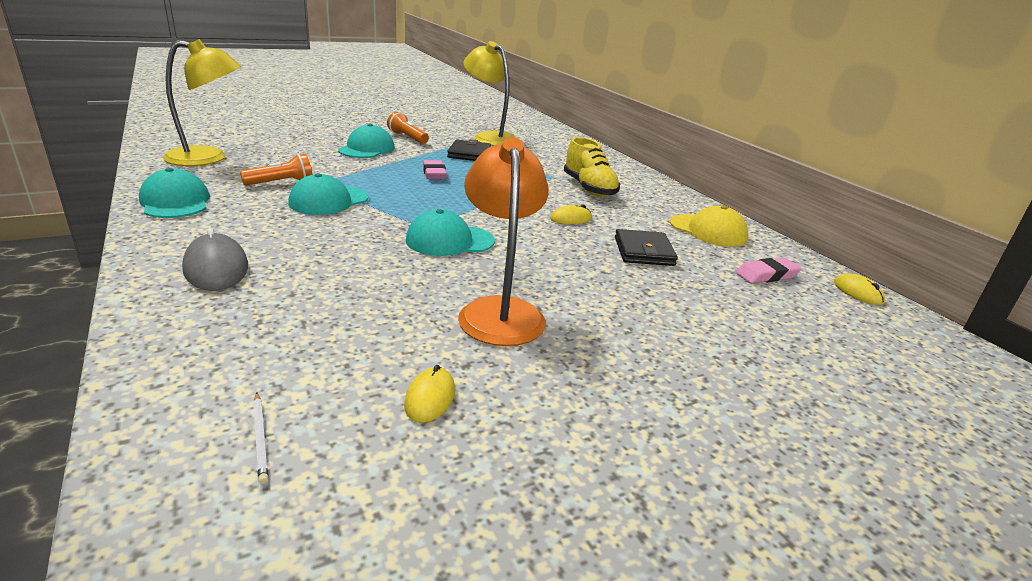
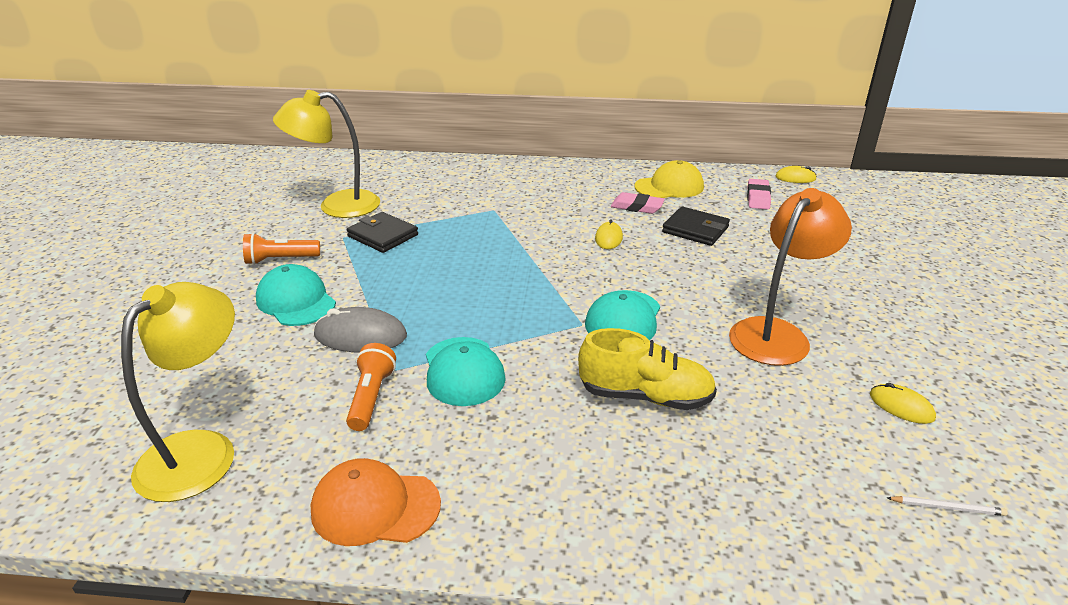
camera: 55 degrees left, 5 degrees up
(175, 202) = (375, 507): turquoise cap -> orange cap
(216, 268) = (616, 493): grey mouse -> grey mouse (360, 335)
(434, 173) = (429, 276): pink eraser -> pink eraser (637, 207)
(500, 311) = (776, 333): orange lamp -> orange lamp turned 105 degrees clockwise
(589, 188) = (541, 203): yellow shoe -> yellow shoe (645, 396)

